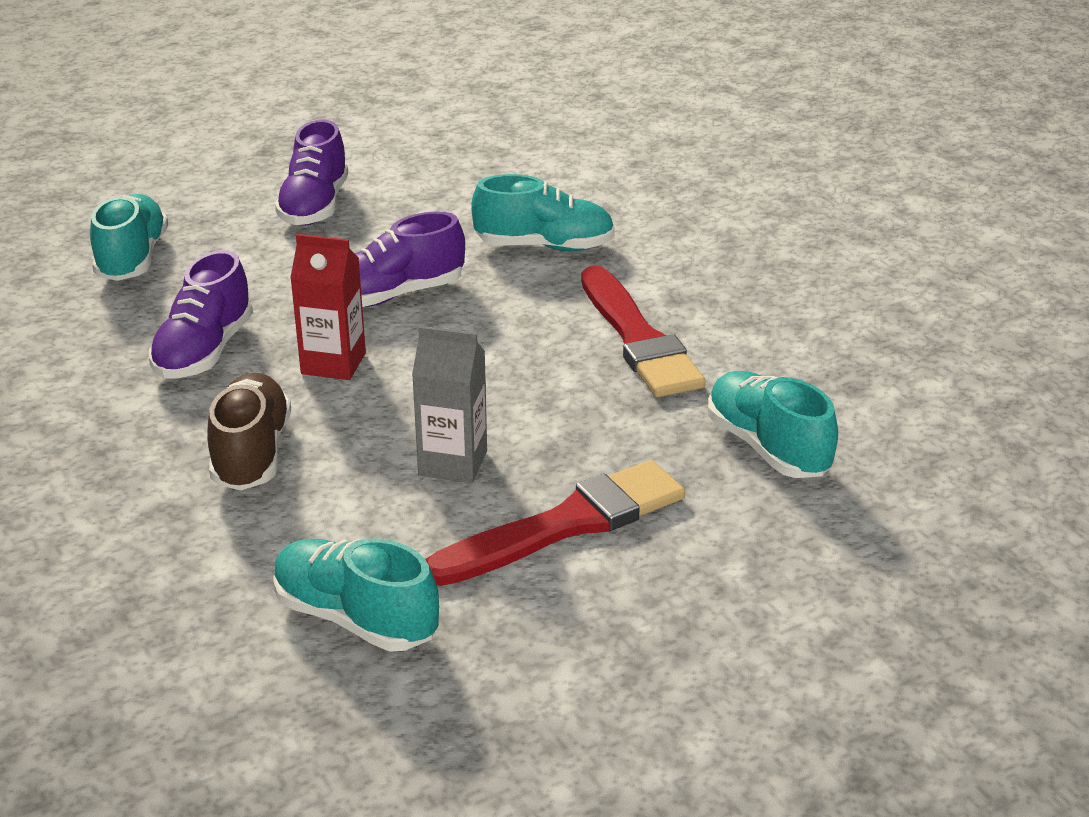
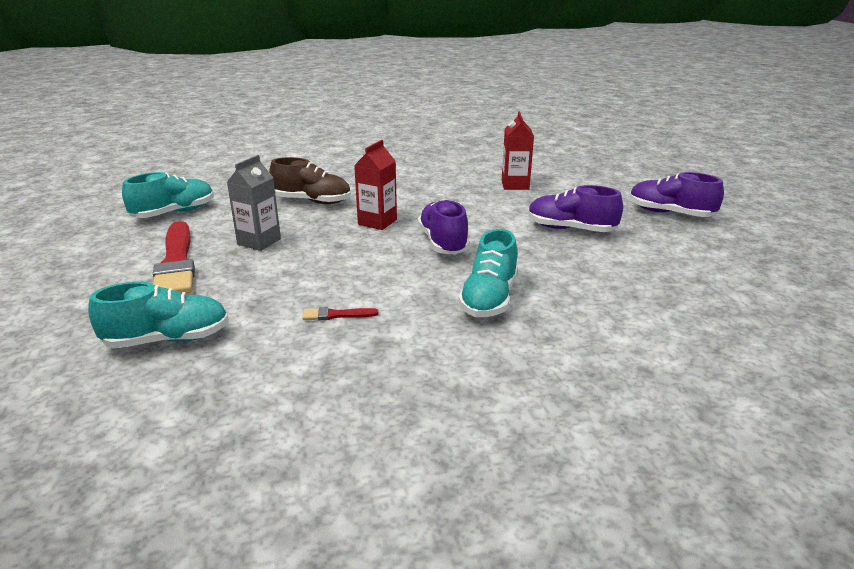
camera: 105 degrees right, 5 degrees down
(132, 259) = (515, 185): turquoise shoe -> red carton
(204, 351) = (410, 196): purple shoe -> purple shoe (670, 213)
(638, 339) = (336, 315): red brush -> red brush, size x0.42

